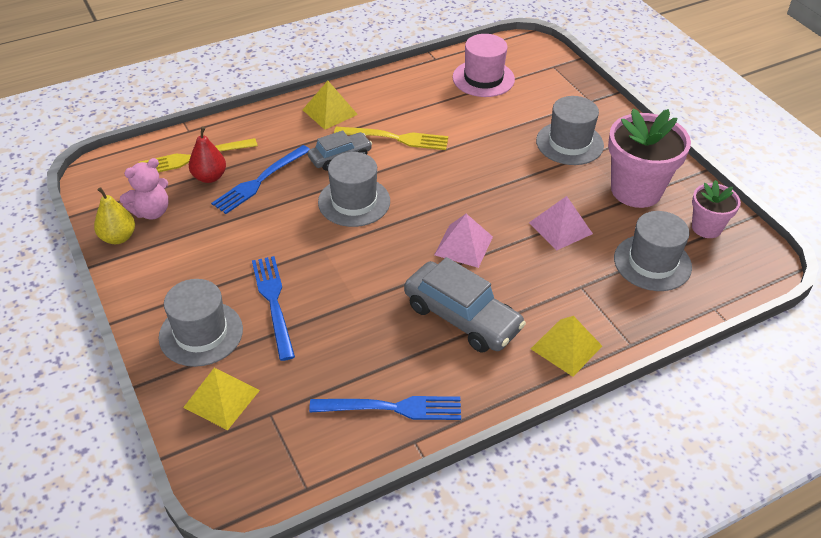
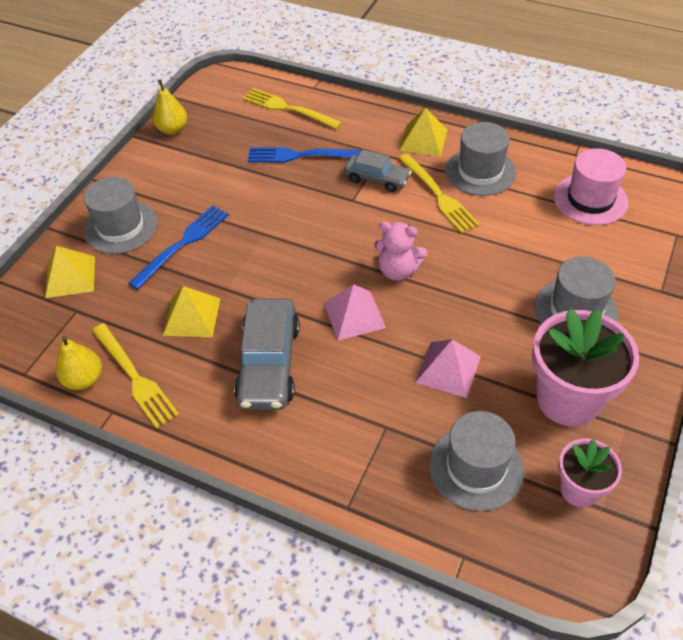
camera: 55 degrees right, 5 degrees up
(151, 211) = (212, 127): pink teddy bear -> pink teddy bear (398, 270)
(209, 177) = (276, 129): red pear -> none
(354, 202) = (334, 218): grey hat -> grey hat (480, 171)
(359, 445) = (84, 379): none -> yellow pear
(393, 408) = (135, 377): blue fork -> yellow fork
(566, 347) = (299, 457): yellow pyramid -> yellow pyramid (191, 316)

